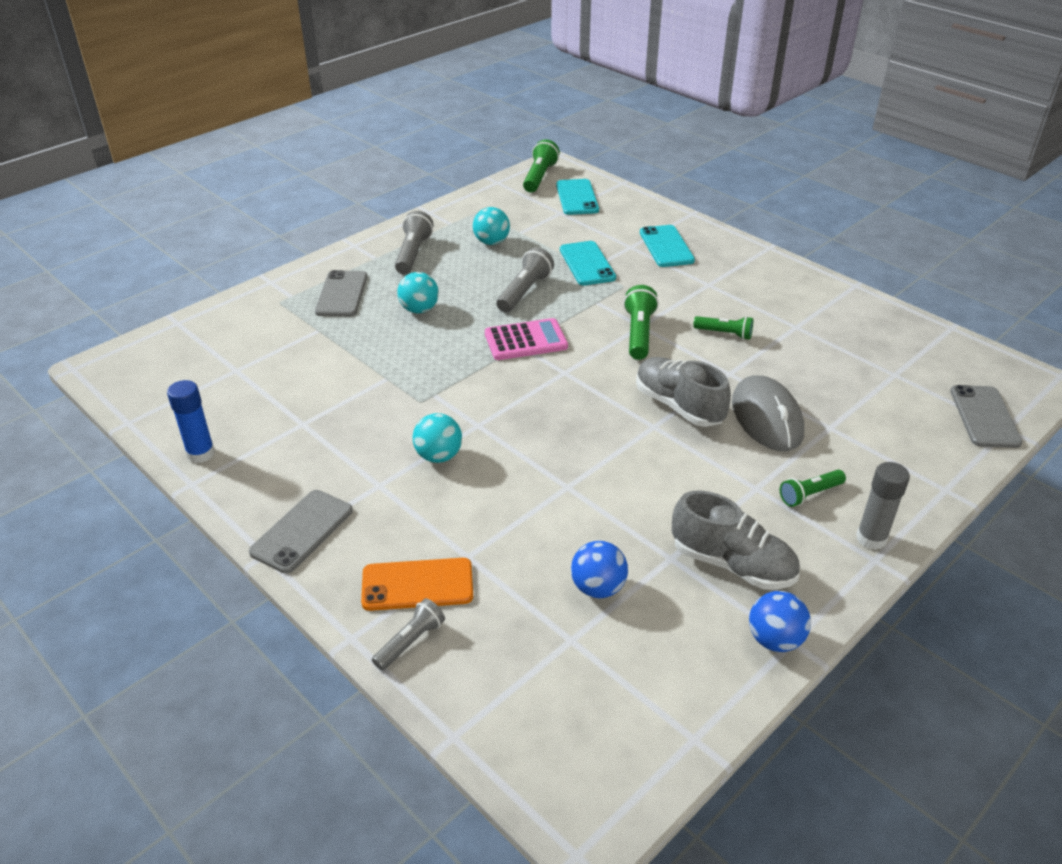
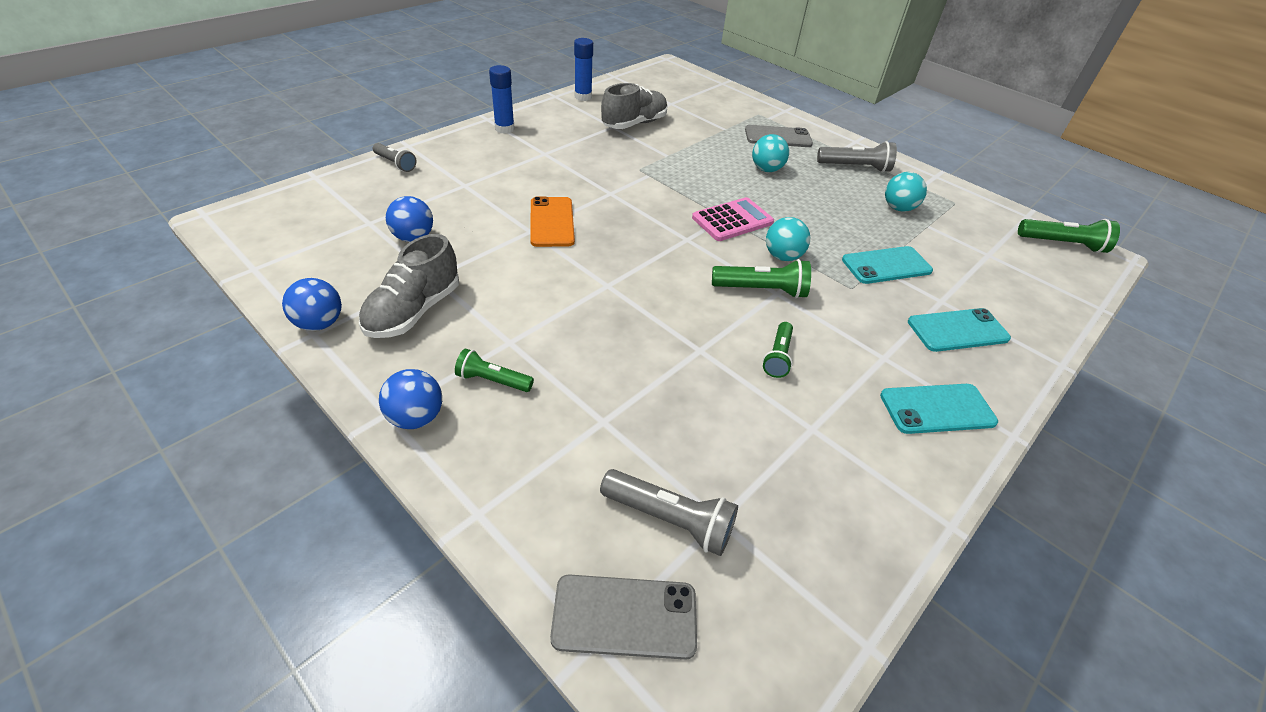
camera: 85 degrees right, 5 degrees up
(302, 531) = (504, 129): grey phone -> blue glue stick
(417, 585) = (443, 166): orange phone -> orange phone (551, 222)
(438, 456) = (573, 175): turquoise ball -> turquoise ball (782, 256)
(524, 292) = (815, 223): grey flashlight -> grey flashlight (670, 520)
(526, 341) = (732, 220): pink calculator -> pink calculator turned 105 degrees counterclockwise
(577, 197) = (1033, 268): turquoise phone -> turquoise phone (937, 409)
(678, 406) = (639, 304): grey shoe -> grey shoe (634, 124)
(767, 417) = (621, 368): grey mouse -> none
(809, 494) = (493, 380): green flashlight -> green flashlight turned 45 degrees counterclockwise
(871, 538) = (416, 417): grey glue stick -> blue ball

